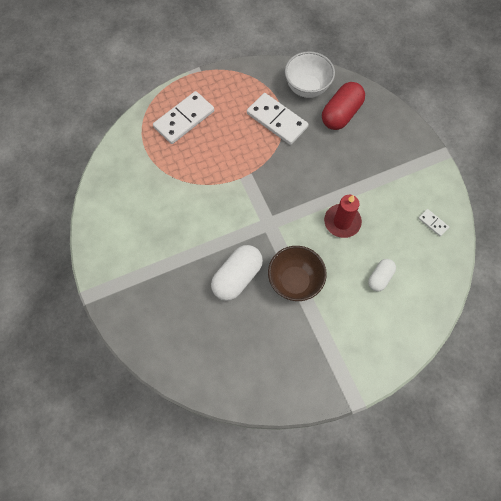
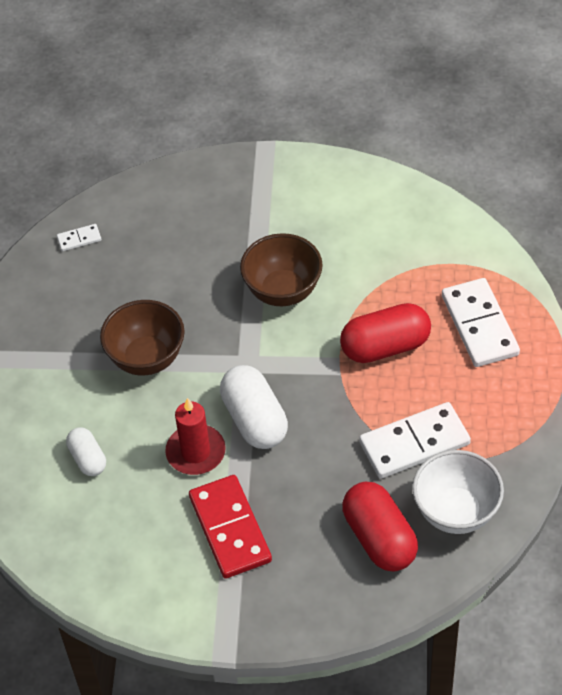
camera: 120 degrees right, 15 degrees down
(207, 228) = (283, 291): none -> brown bowl
(221, 158) = (385, 346): none -> red capsule
(237, 277) = (193, 299): white capsule -> white capsule (255, 420)
(377, 182) = (230, 529): none -> red domino
(433, 223) = (121, 569): white domino -> white domino (79, 239)

